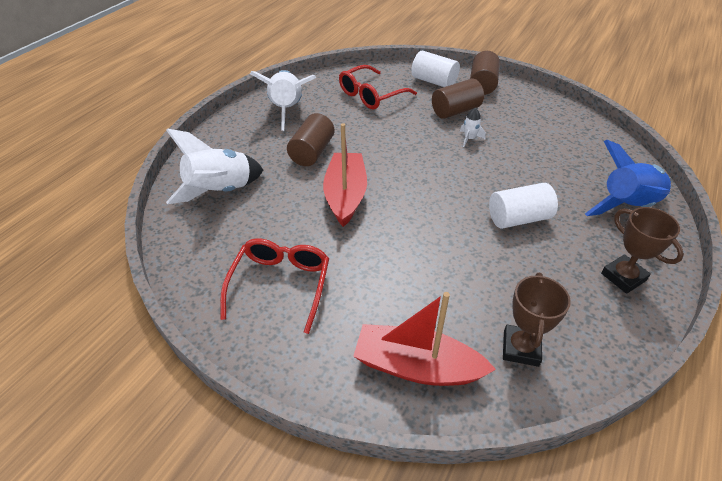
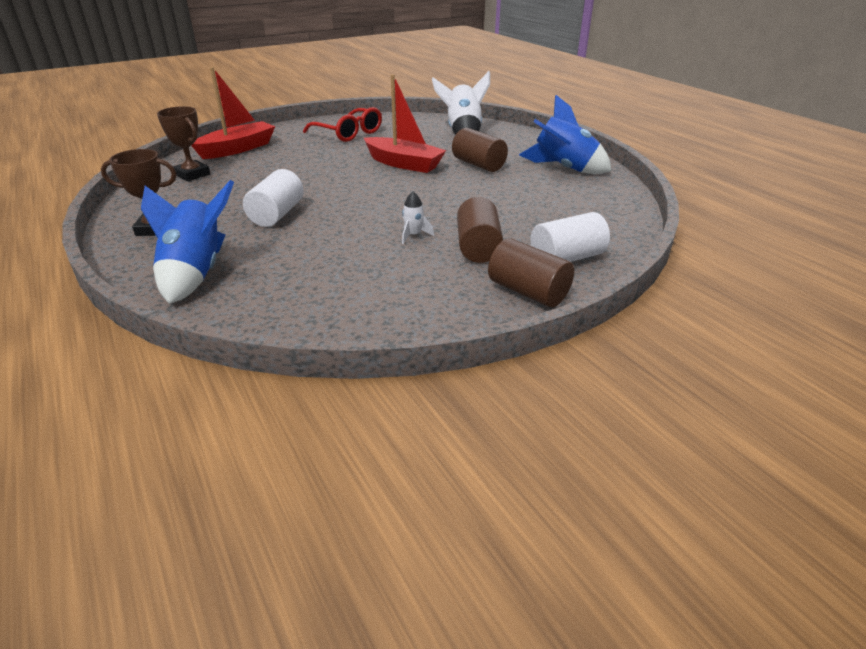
camera: 120 degrees right, 10 degrees down
(287, 110) = (563, 168): white rocket -> blue rocket
(371, 95) = (561, 211): red glasses -> none

